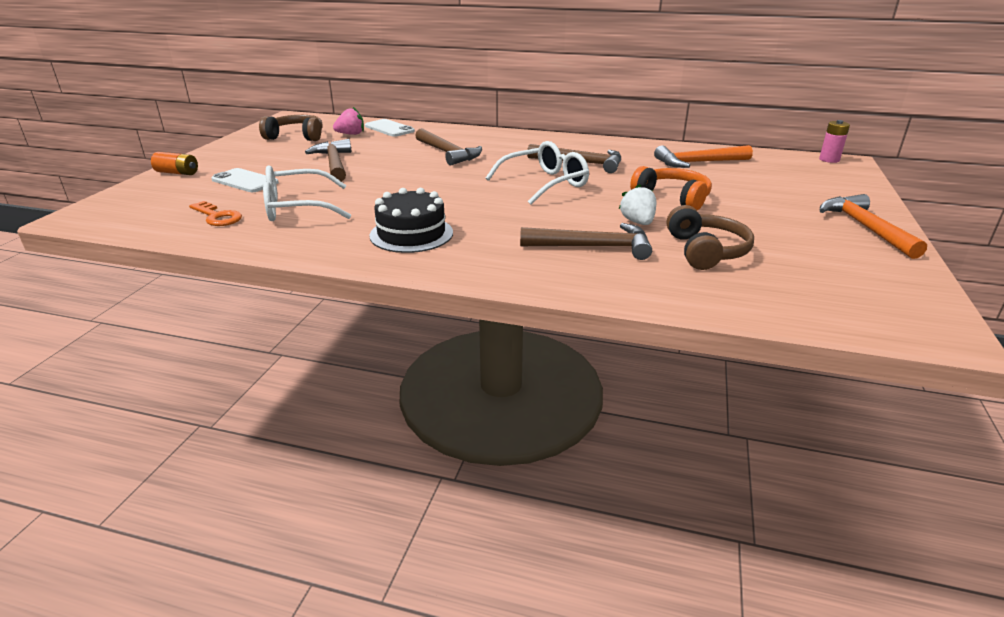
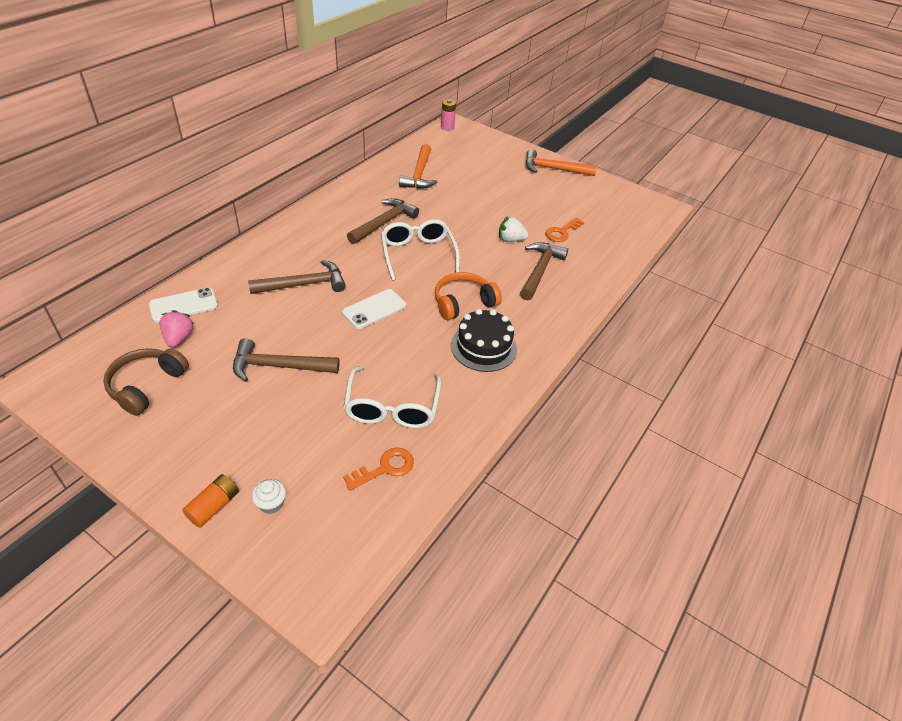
camera: 75 degrees left, 15 degrees up
(178, 187) = (271, 503): none -> white cupcake
(245, 181) = (289, 443): white phone -> white phone (374, 309)
(672, 198) = (478, 211): orange headphones -> orange headphones (463, 303)
(705, 251) = (562, 232): brown headphones -> orange key

